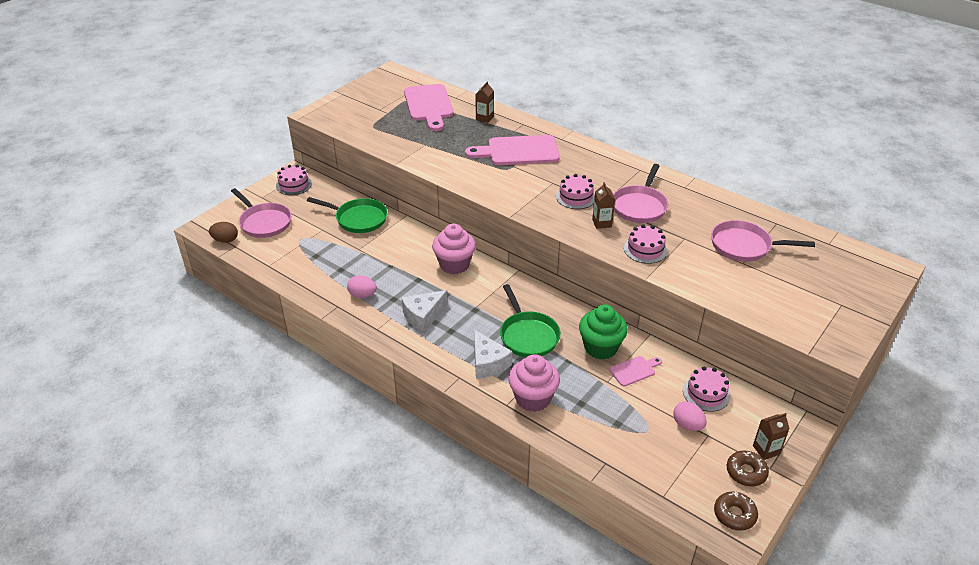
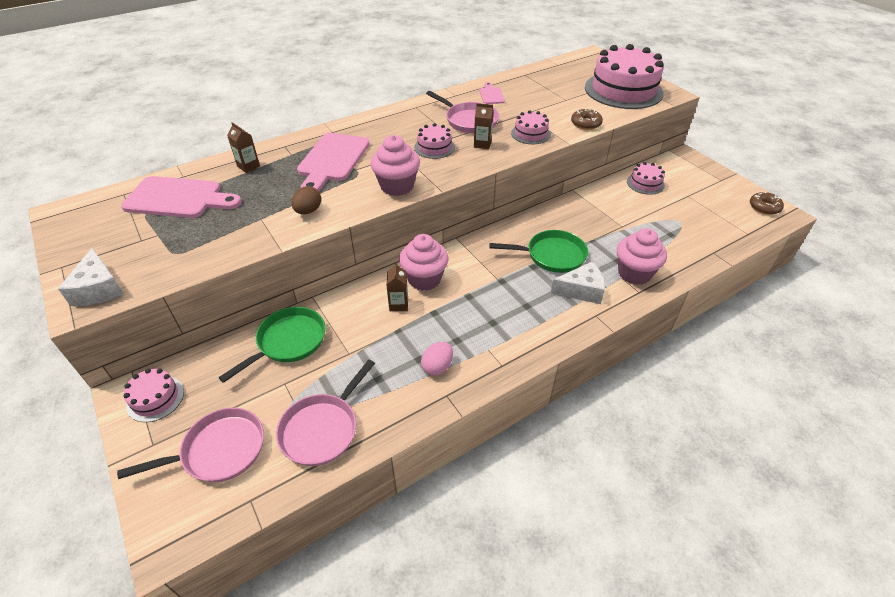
camera: 70 degrees left, 5 degrees up
(225, 240) = (227, 512): brown egg -> brown egg (308, 211)
(423, 316) = (495, 321): white cheese -> white cheese (99, 289)
(502, 192) = (397, 186): none -> pink cupcake
(600, 347) = (581, 218): green cupcake -> none
(634, 370) = (613, 209): pink cutting board -> pink cutting board (491, 95)
(687, 425) = (677, 201): pink egg -> none
(744, 246) = (546, 93): pink pan -> pink pan (322, 429)
(746, 472) = (725, 190): brown donut -> brown donut (585, 124)
(766, 450) = (704, 176): brown carton -> brown carton (398, 304)
(809, 305) = (623, 90): none -> pink cake

